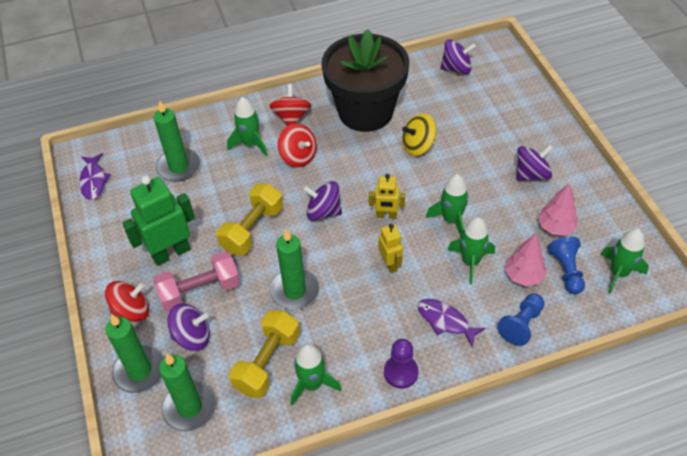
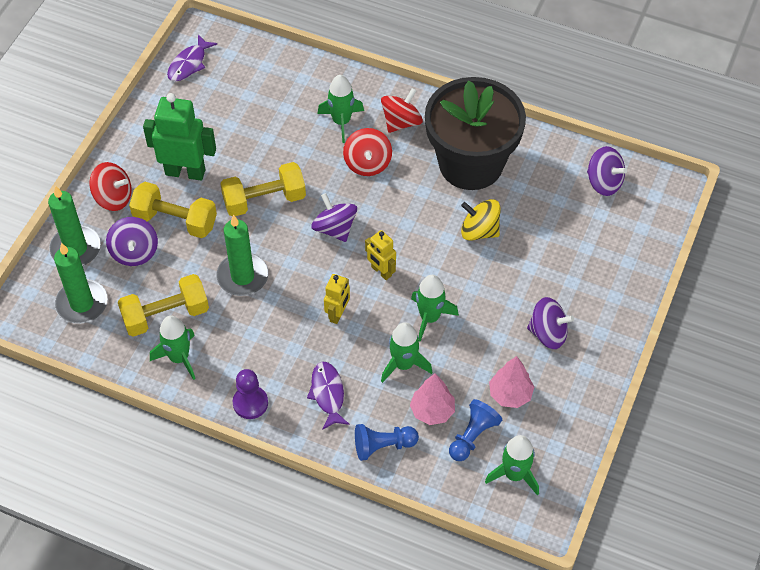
camera: 40 degrees right, 5 degrees up
(179, 167) = (264, 100): green candle -> none
(192, 337) = (134, 252): purple spinning top -> purple spinning top turned 45 degrees clockwise
(200, 291) = (175, 220): pink dumbbell -> yellow dumbbell

